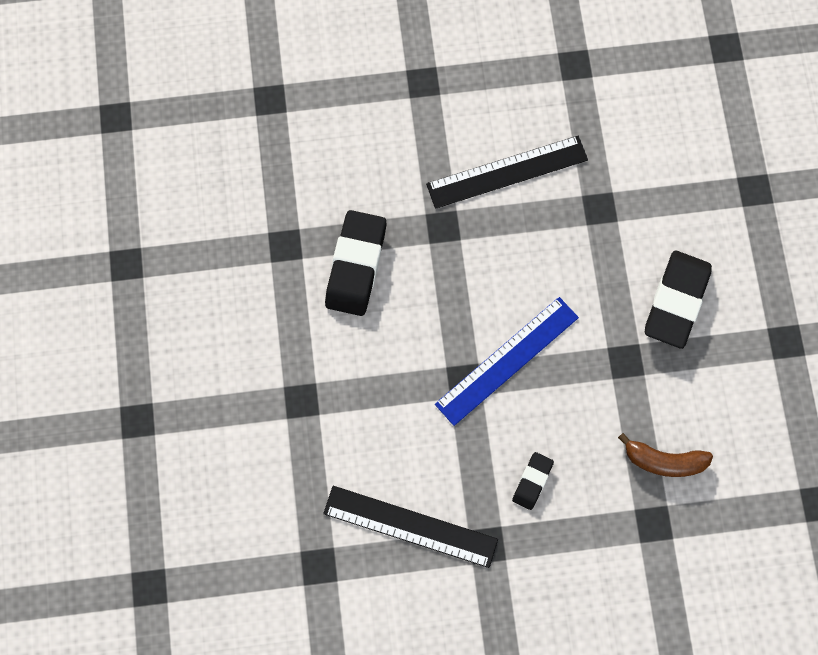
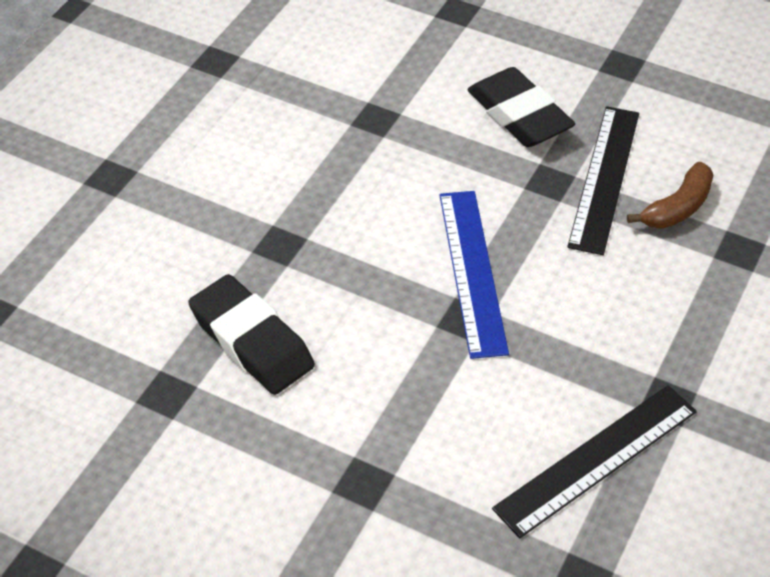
camera: 55 degrees left, 25 degrees down
(507, 171) = (271, 164): black ruler -> black ruler (604, 178)
(532, 481) = (623, 322): black eraser -> none

